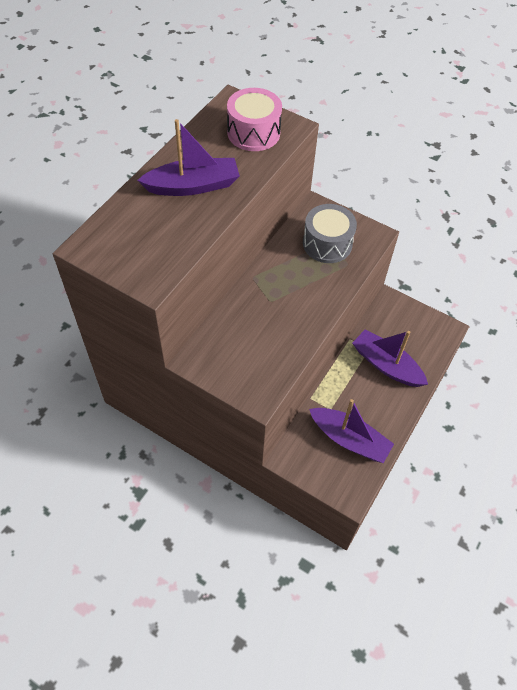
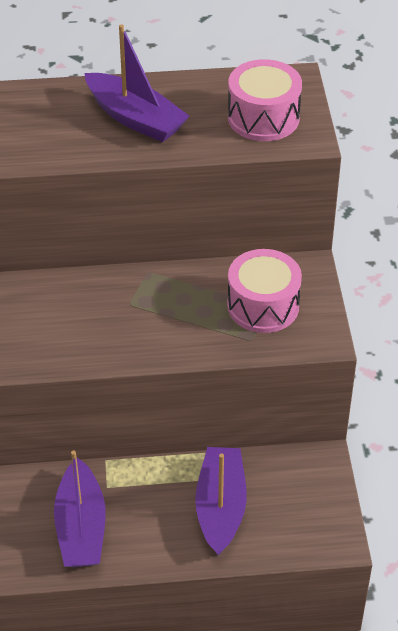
camera: 55 degrees right, 10 degrees down
(327, 243) = (263, 306): grey drum -> pink drum

